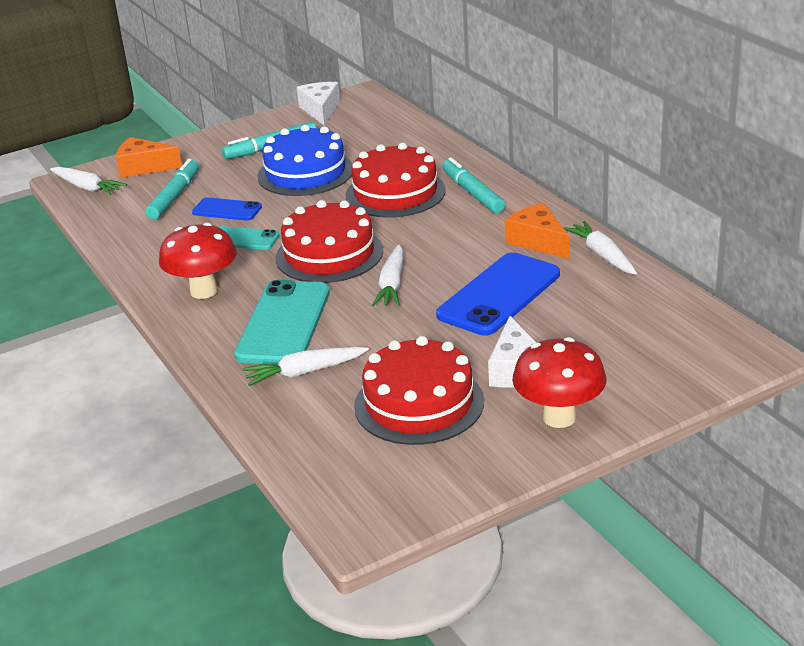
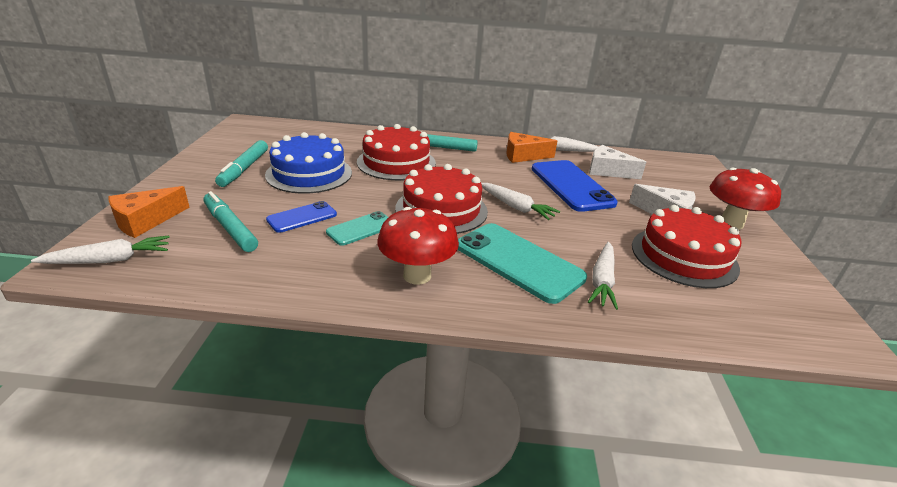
camera: 60 degrees left, 0 degrees up
(320, 110) = (233, 138): white cheese -> white cheese (607, 171)

